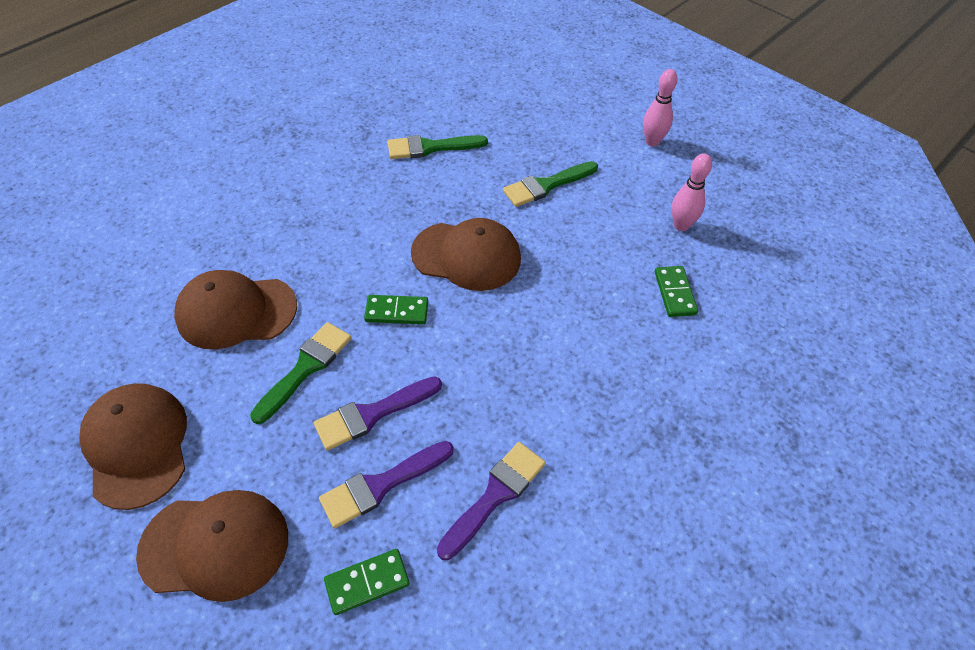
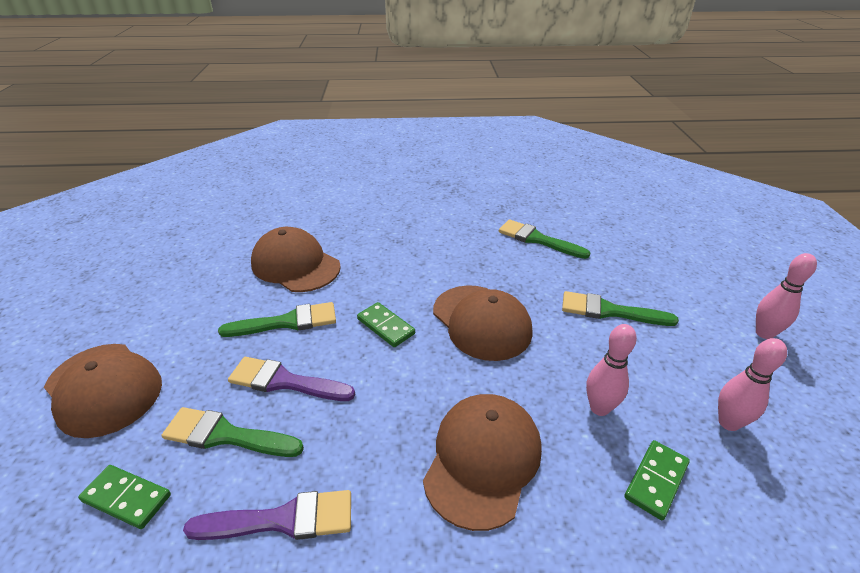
camera: 45 degrees right, 15 degrees down
(137, 445) = (156, 301): brown cap -> brown cap (483, 460)
(381, 485) = (226, 435): purple brush -> green brush
(606, 268) = (599, 408): none -> pink bowling pin

